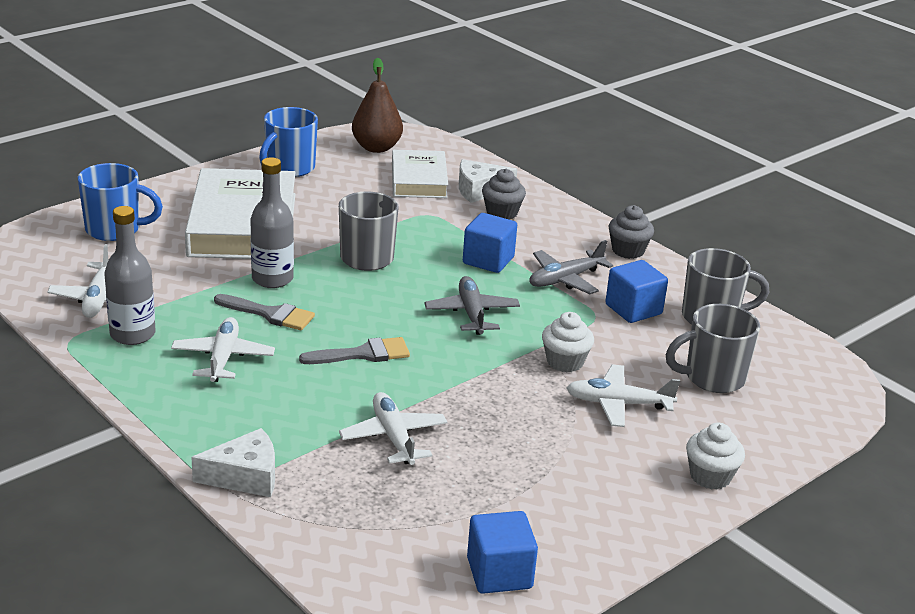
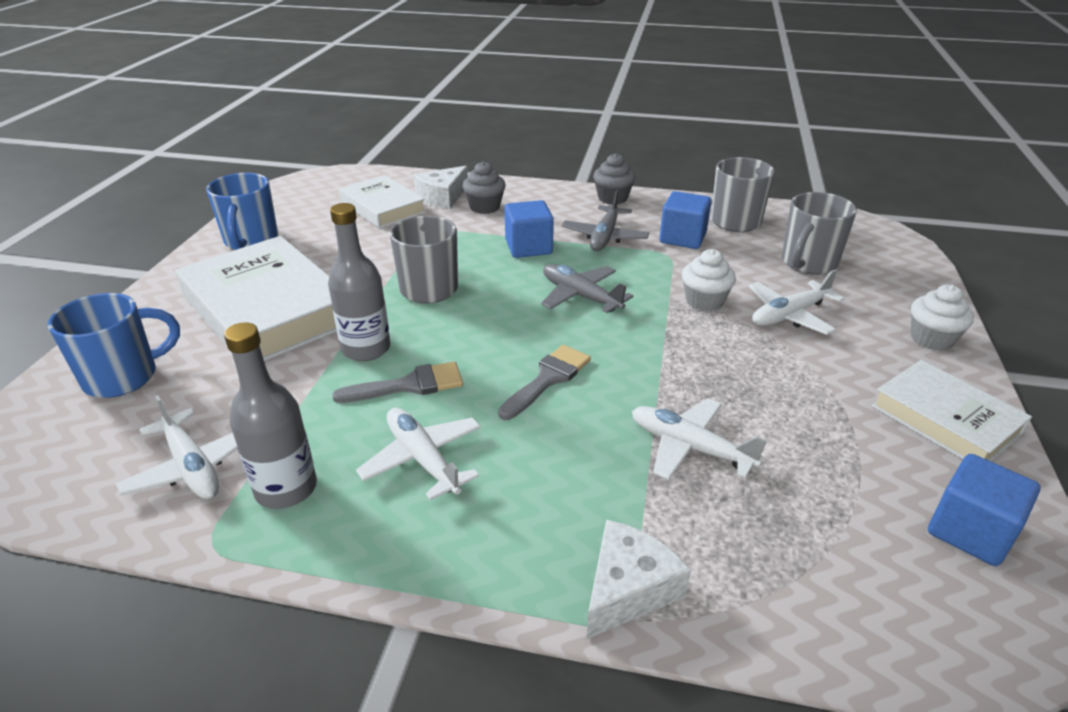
camera: 35 degrees left, 5 degrees up
(376, 148) = (311, 195): brown pear -> none
(609, 521) = (945, 419): none -> white book

